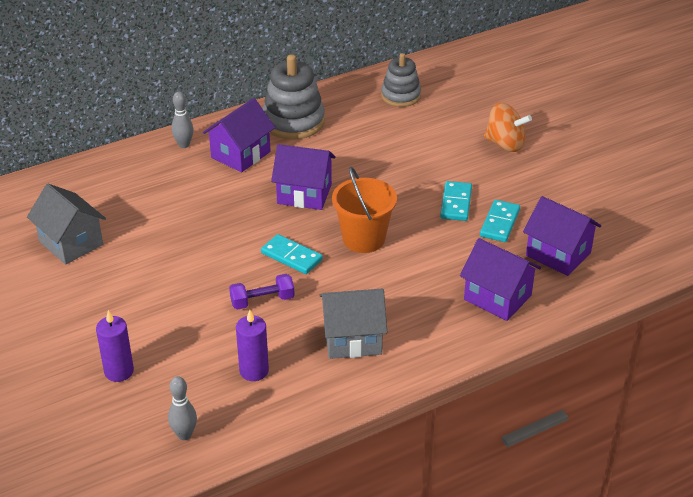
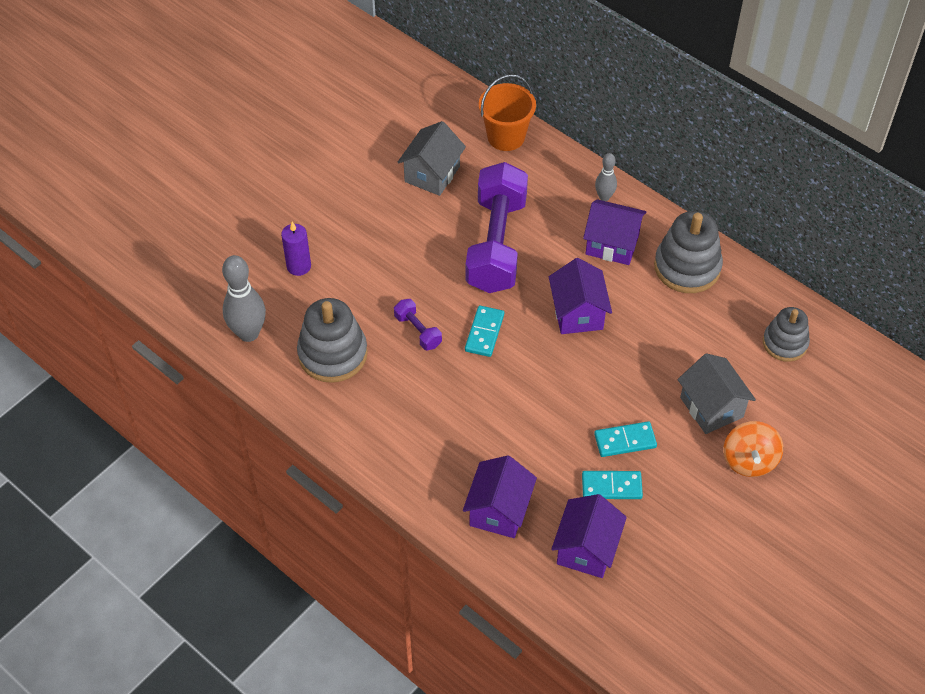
camera: 70 degrees right, 15 degrees up
(184, 435) = (248, 333): grey bowling pin -> grey bowling pin, size x1.80
(191, 222) = (496, 244): none -> purple dumbbell
(254, 371) = (333, 354): purple candle -> grey stacking toy
(352, 339) = (397, 412): grey house -> grey house (711, 407)
(363, 239) = (534, 380): orange bucket -> orange bucket (506, 137)

